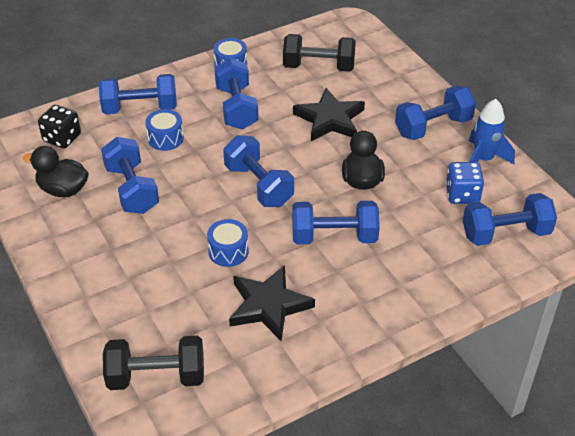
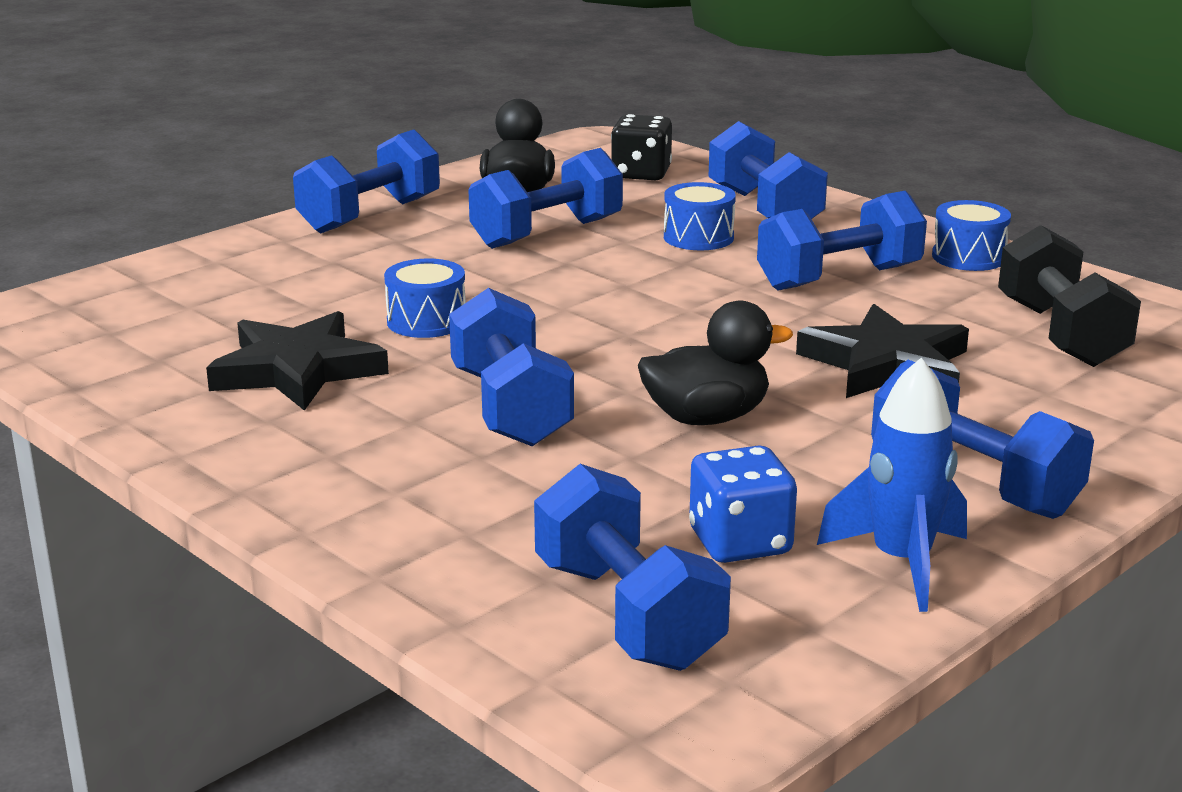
camera: 75 degrees right, 20 degrees down
(156, 376) = (119, 308): black dumbbell -> none
(258, 185) = (622, 323): blue dumbbell -> blue dumbbell (370, 215)

